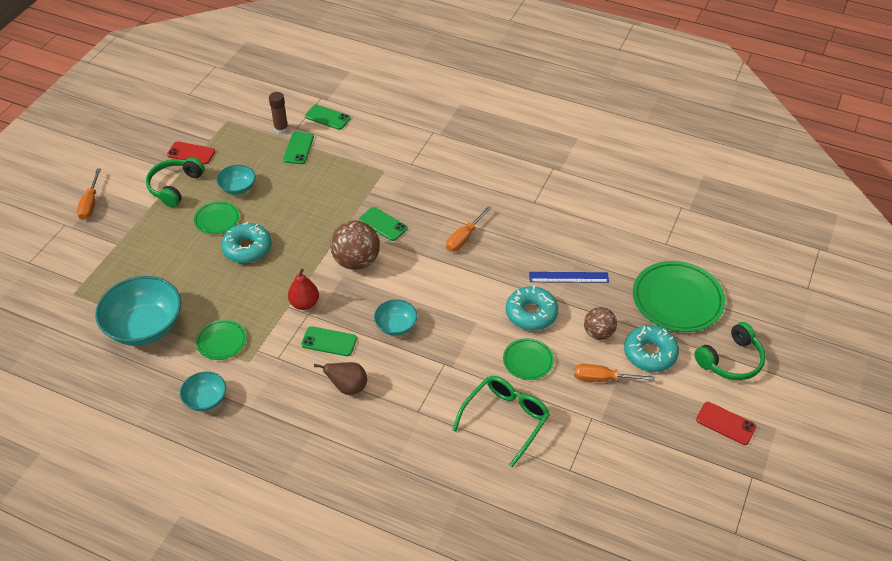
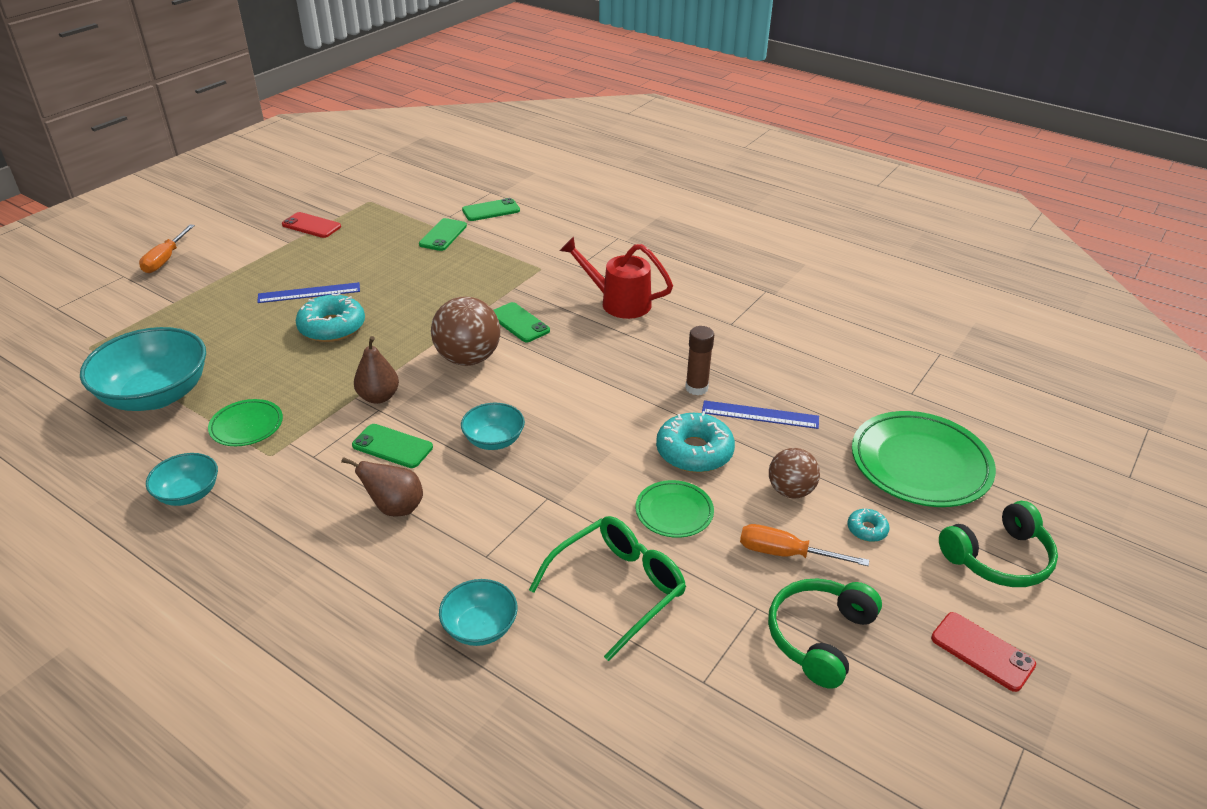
camera: 10 degrees right, 10 degrees down
(175, 186) = (275, 254): green headphones -> green headphones (819, 637)
(217, 219) = (309, 293): green plate -> blue ruler
(238, 188) = (351, 264): turquoise bowl -> turquoise bowl (480, 627)
(281, 129) = (430, 215): brown glue stick -> brown glue stick (696, 388)
(304, 303) = (378, 397): red pear -> brown pear
(327, 117) = (491, 210): green phone -> green phone turned 60 degrees counterclockwise
(450, 194) = (618, 302): none -> red watering can
(464, 238) = (623, 351): orange screwdriver -> none
(650, 353) = (867, 529): turquoise donut -> turquoise donut, size x0.48

